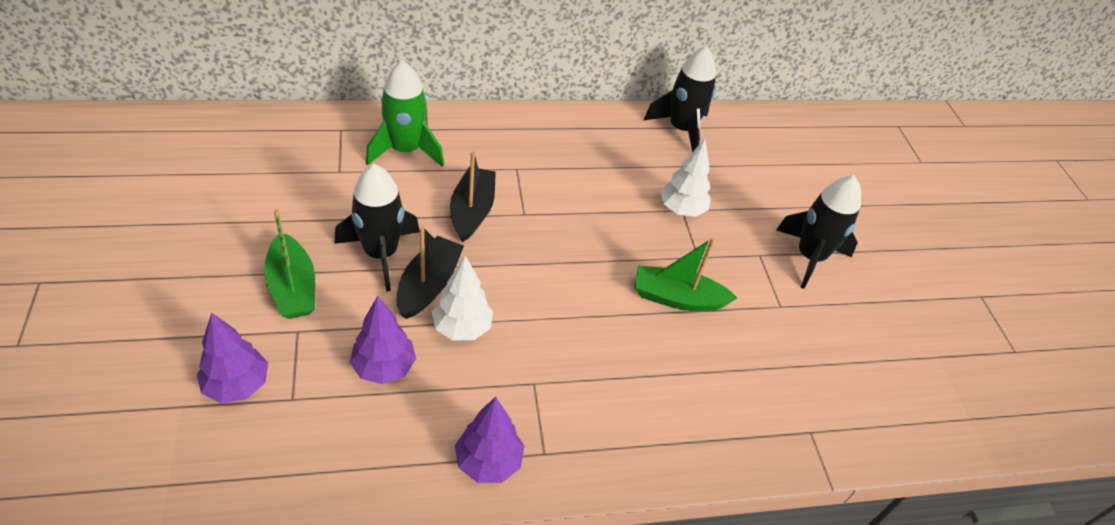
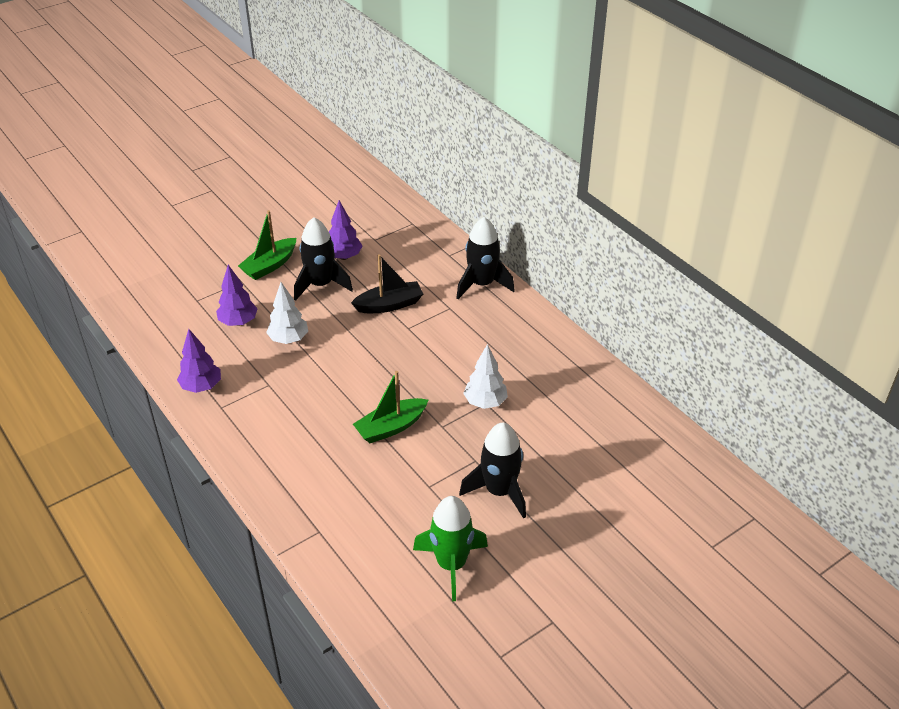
camera: 70 degrees right, 5 degrees down
(237, 385) = (193, 279): purple tree -> purple tree (344, 256)
(405, 150) = (419, 255): green rocket -> green rocket (451, 564)
(429, 285) = (311, 313): black boat -> none
(677, 298) = (391, 427): green boat -> green boat turned 105 degrees counterclockwise
(681, 130) = (583, 374): black rocket -> black rocket (482, 284)

